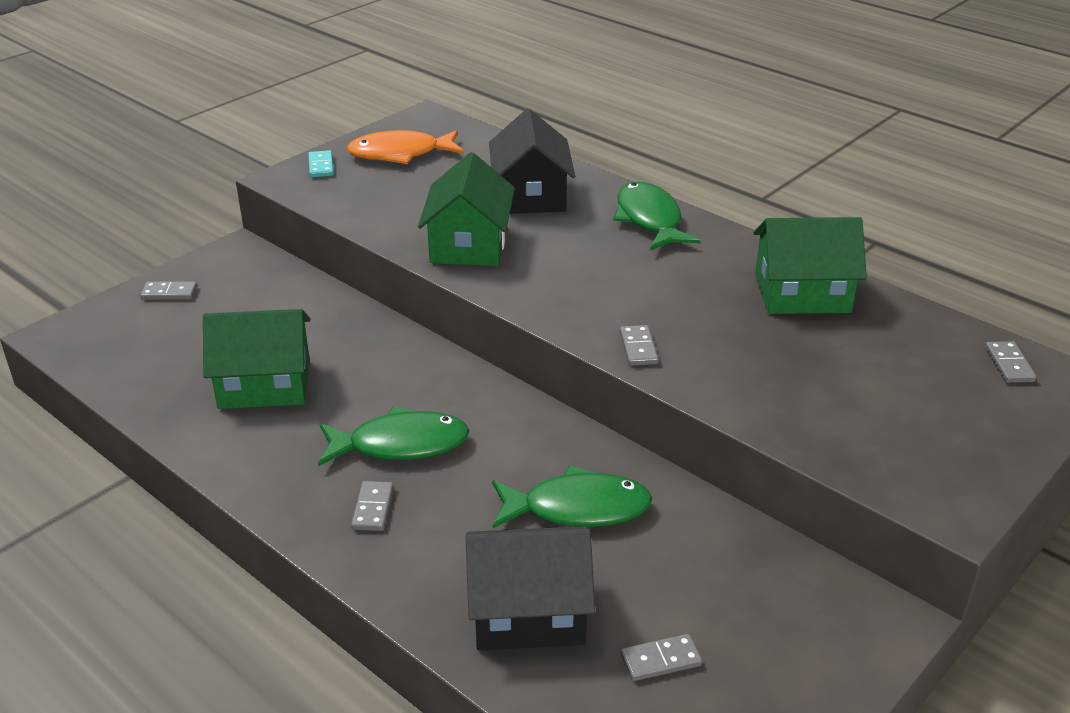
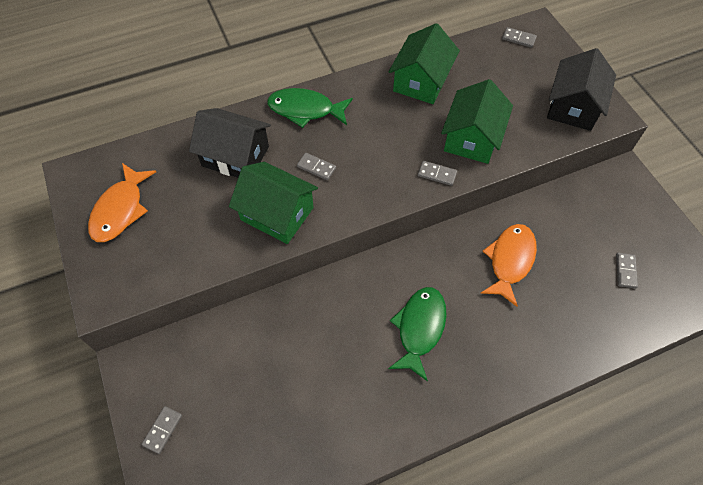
camera: 65 degrees left, 25 degrees up
(265, 384) = (319, 390): green house -> green house (472, 138)
(321, 166) = (101, 268): turquoise domino -> none
(373, 508) = (471, 362): grey domino -> grey domino (316, 167)
(528, 612) = (578, 314): black house -> black house (573, 106)
(578, 508) = (510, 261): green fish -> orange fish

